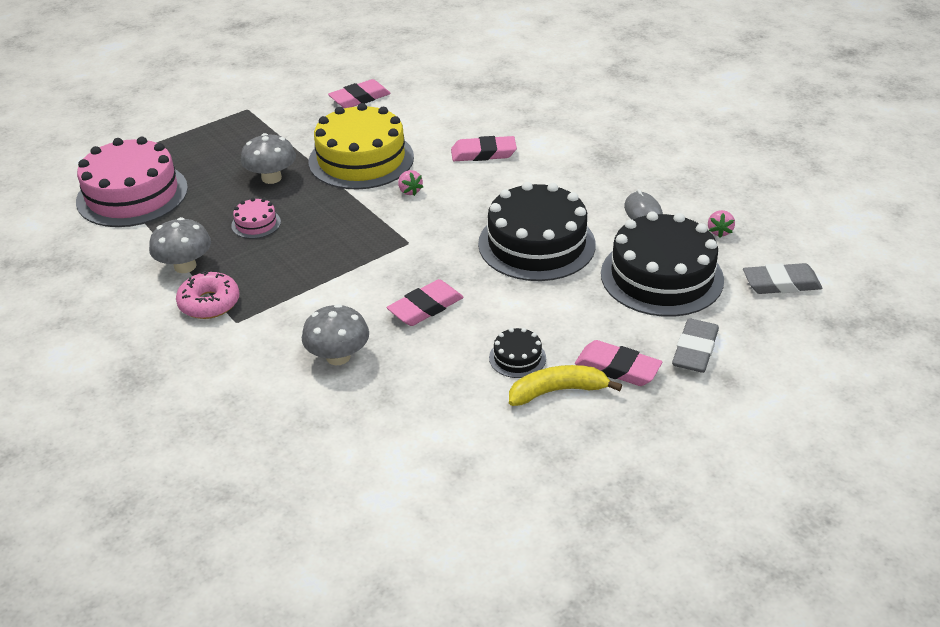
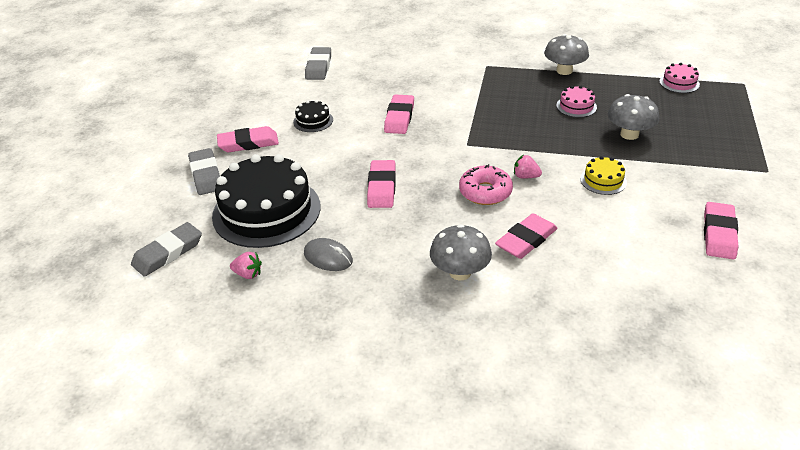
camera: 140 degrees right, 0 degrees up
(132, 194) = (679, 83): pink cake -> pink cake, size x0.43
(209, 303) = (516, 65): pink donut -> pink donut (485, 192)
(338, 357) = (410, 78): grey mushroom -> grey mushroom (460, 272)
(361, 159) = (603, 180): yellow cake -> yellow cake, size x0.43
(414, 451) = (318, 67): none -> grey eraser
(536, 244) = (382, 187): black cake -> pink eraser
(557, 391) = (273, 117): yellow banana -> none
(719, 232) = (248, 274): pink strawberry -> pink strawberry turned 135 degrees clockwise

